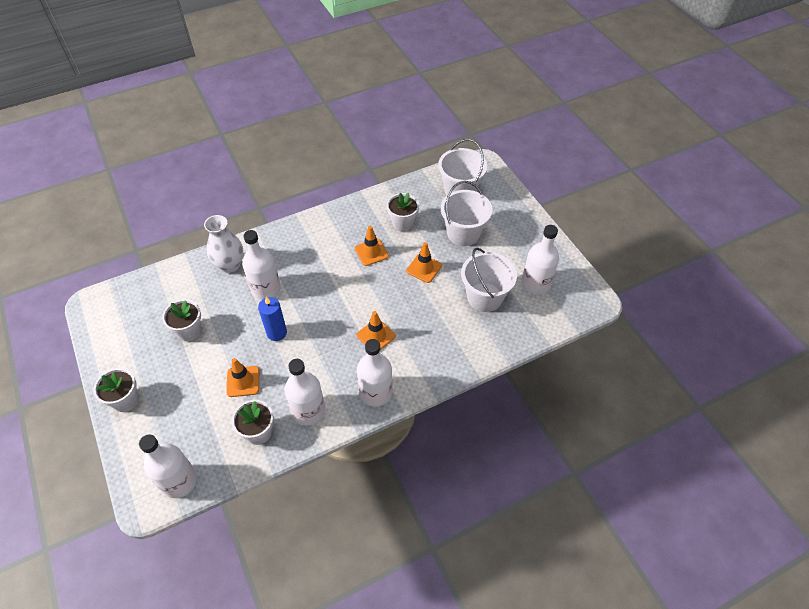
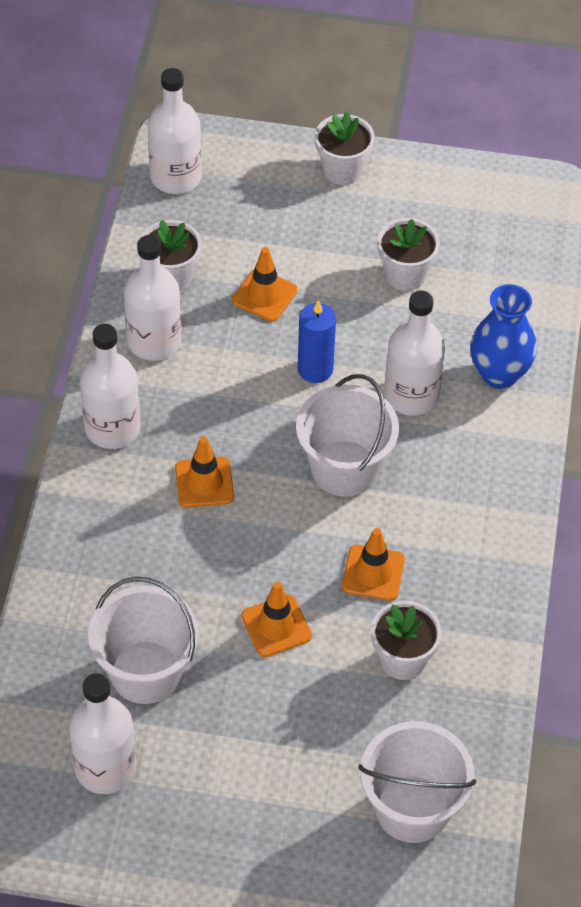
camera: 125 degrees right, 0 degrees up
(230, 265) = (499, 374): white vase -> blue vase
(463, 233) = (303, 738): white bucket -> white bucket (344, 468)

